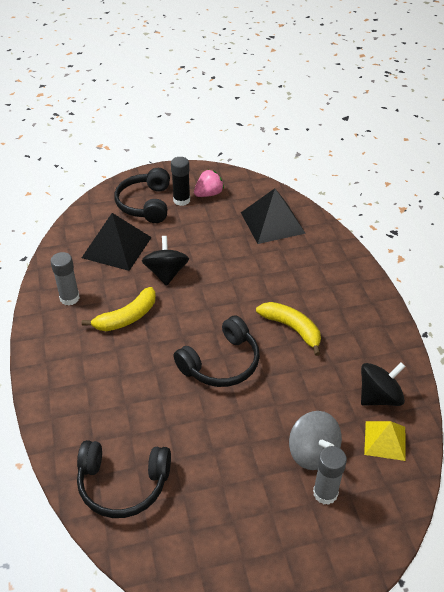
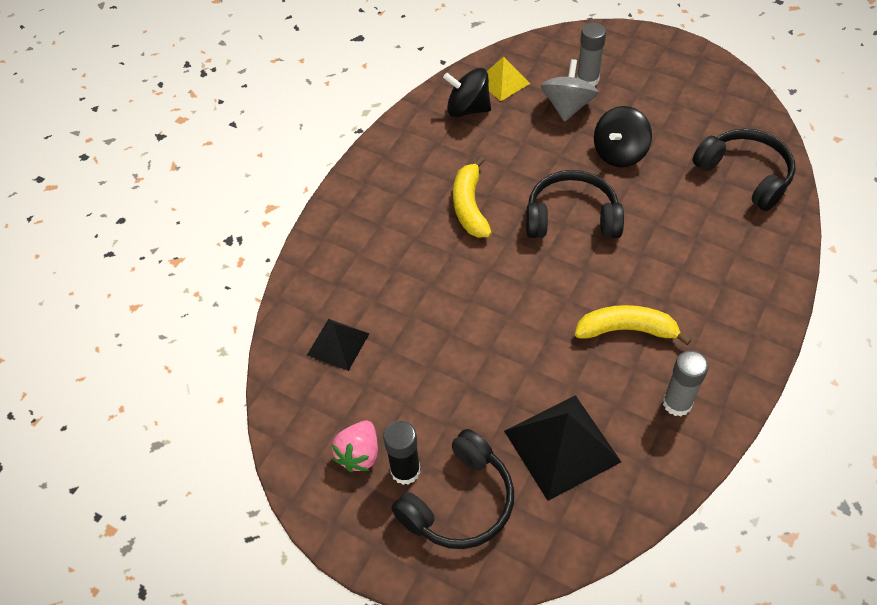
camera: 135 degrees left, 10 degrees up
(166, 273) = (534, 359): black spinning top -> black spinning top (619, 153)
(208, 194) = (359, 454): pink strawberry -> pink strawberry turned 75 degrees counterclockwise
(272, 222) = (338, 344): black pyramid -> black pyramid, size x0.60

